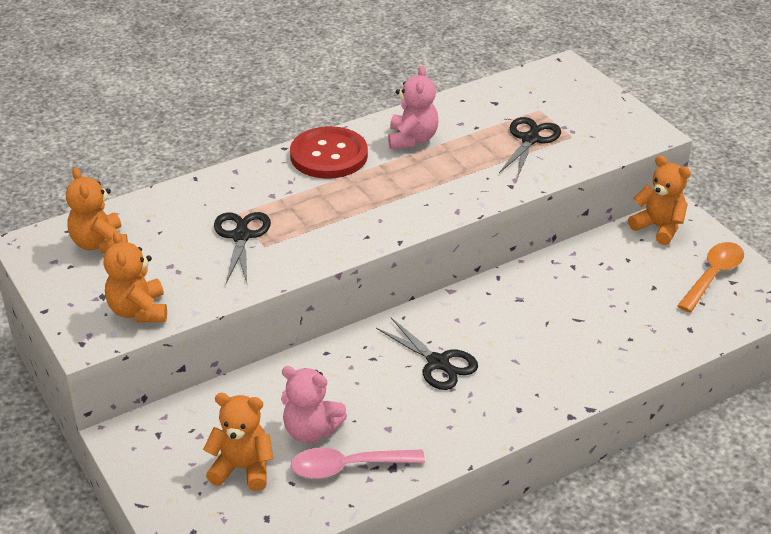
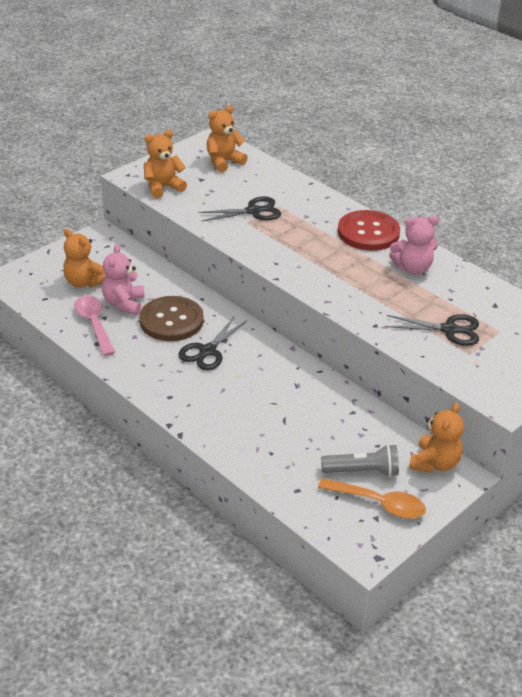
camera: 75 degrees right, 0 degrees up
(242, 468) = (84, 282): orange teddy bear -> orange teddy bear turned 135 degrees clockwise
(365, 388) = (171, 321): none -> brown button
(665, 277) = (362, 471): none -> grey flashlight

